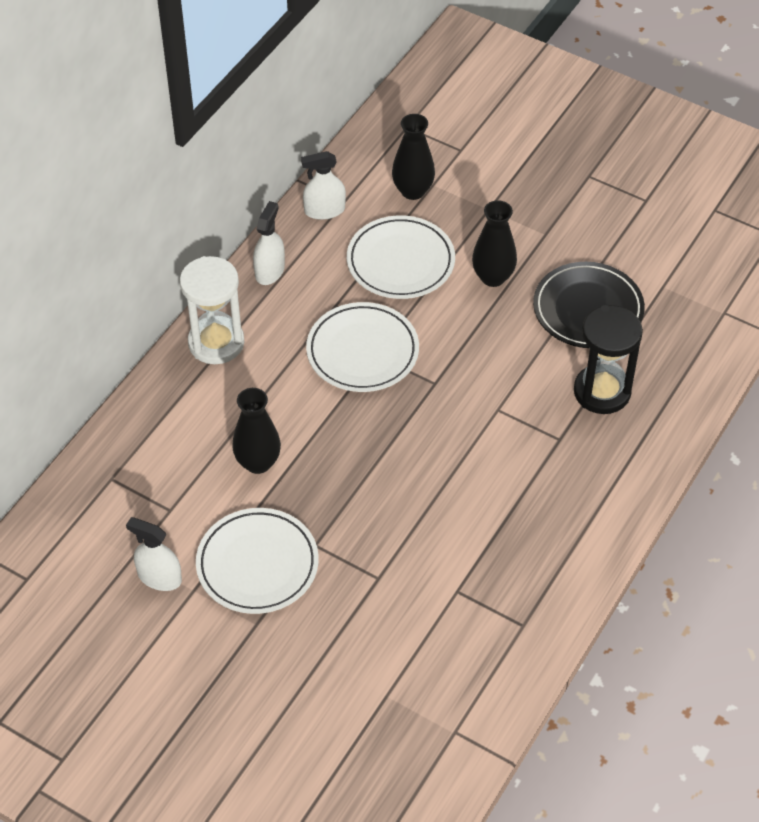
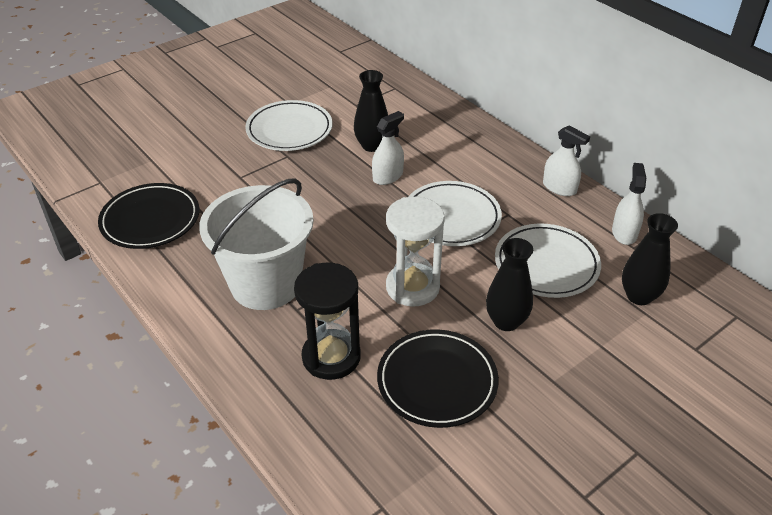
camera: 110 degrees right, 10 degrees down
(159, 577) = (308, 93): white spray bottle -> white spray bottle (388, 176)
(216, 343) = (493, 148): white hourglass -> white hourglass (412, 287)
(496, 635) = (150, 220): none -> black plate
(539, 478) = (266, 284): none -> white bucket

